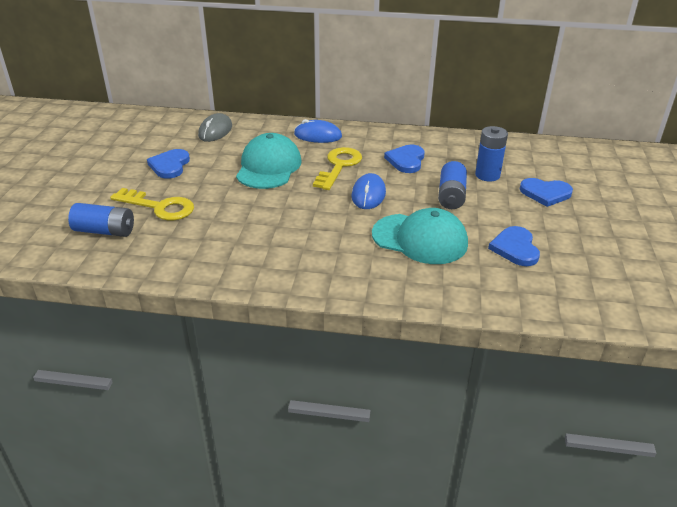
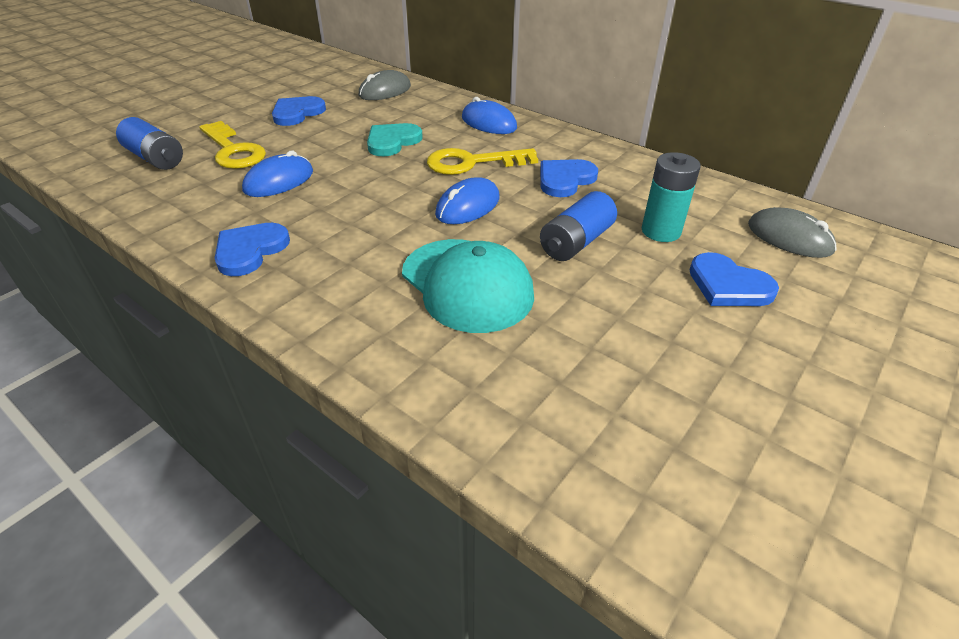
camera: 30 degrees right, 5 degrees up
(225, 217) = (279, 181): none -> blue mouse
(268, 167) = (392, 141): turquoise cap -> turquoise heart
(339, 166) = (472, 163): yellow key -> yellow key turned 150 degrees counterclockwise
(487, 175) = (661, 231): blue battery -> turquoise battery
(515, 248) = (591, 350): blue heart -> blue heart (250, 250)
(550, 158) = (789, 238): none -> grey mouse

